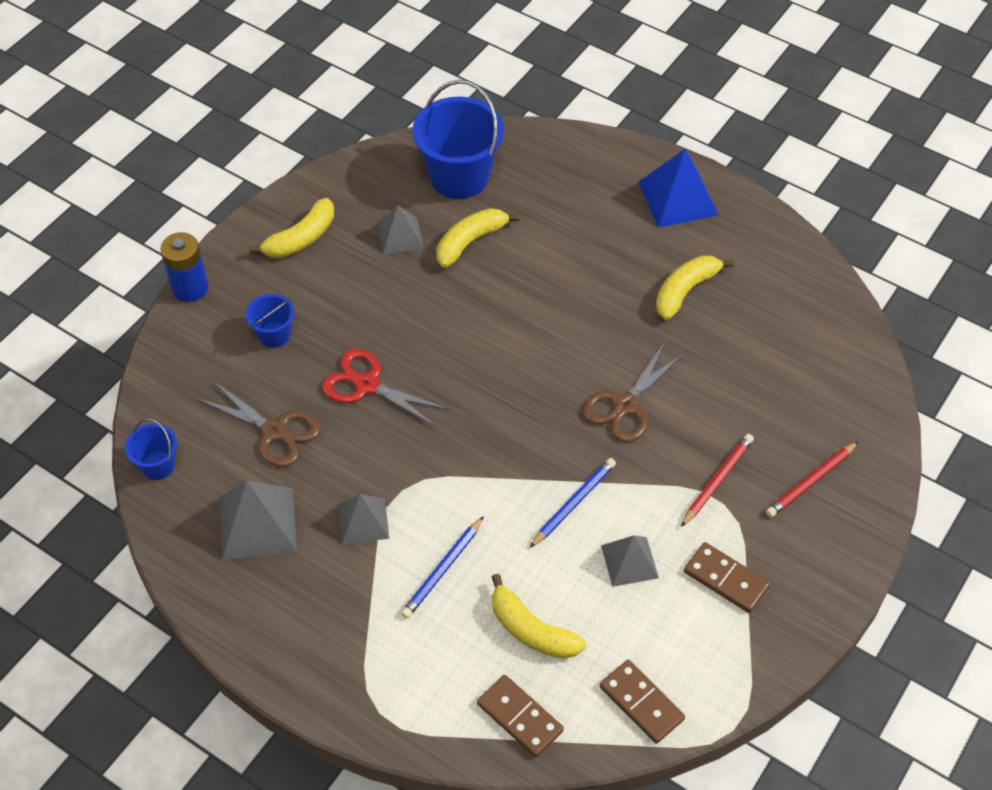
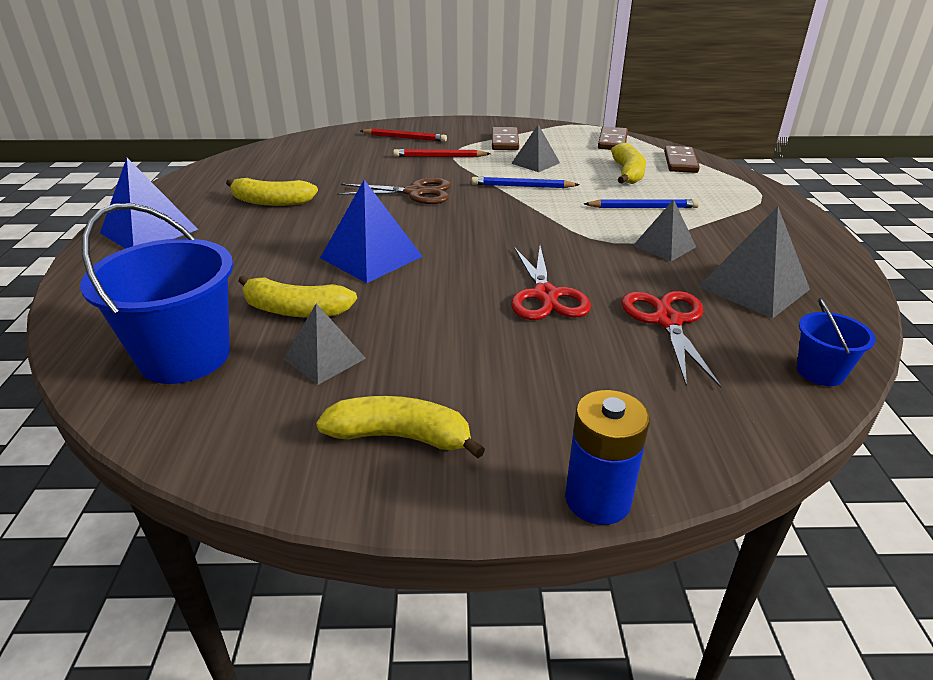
camera: 125 degrees left, 20 degrees down
(274, 335) = (568, 380): blue bucket -> none
(274, 431) = (667, 321): brown scissors -> red scissors
(515, 313) = (371, 257): none -> blue pyramid

